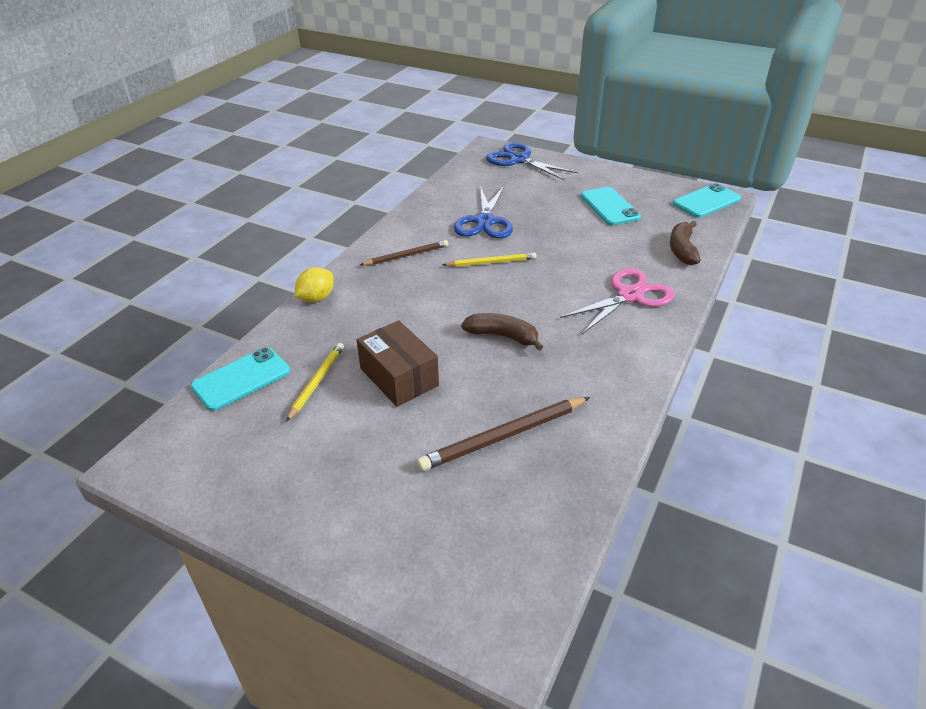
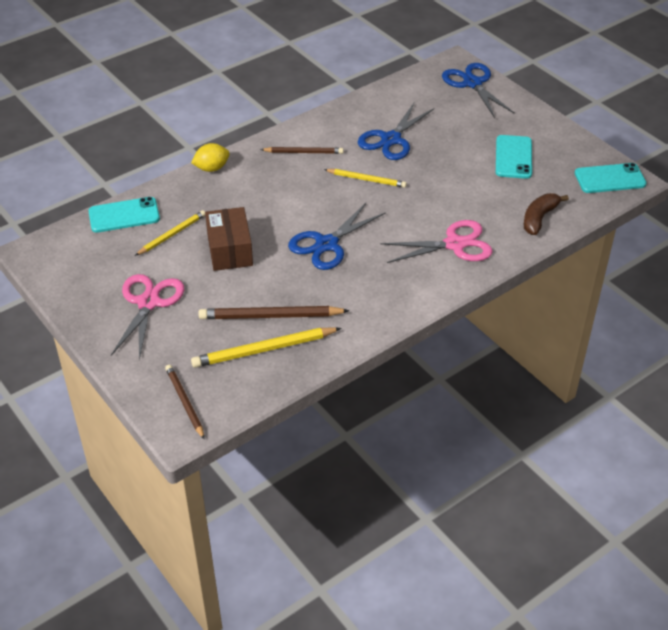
camera: 25 degrees right, 5 degrees up
(340, 474) = (148, 302): none -> pink scissors
(481, 595) = (184, 402): none -> brown pencil
(502, 336) = (326, 244): brown banana -> blue scissors
(528, 481) = (264, 350): none -> yellow pencil

